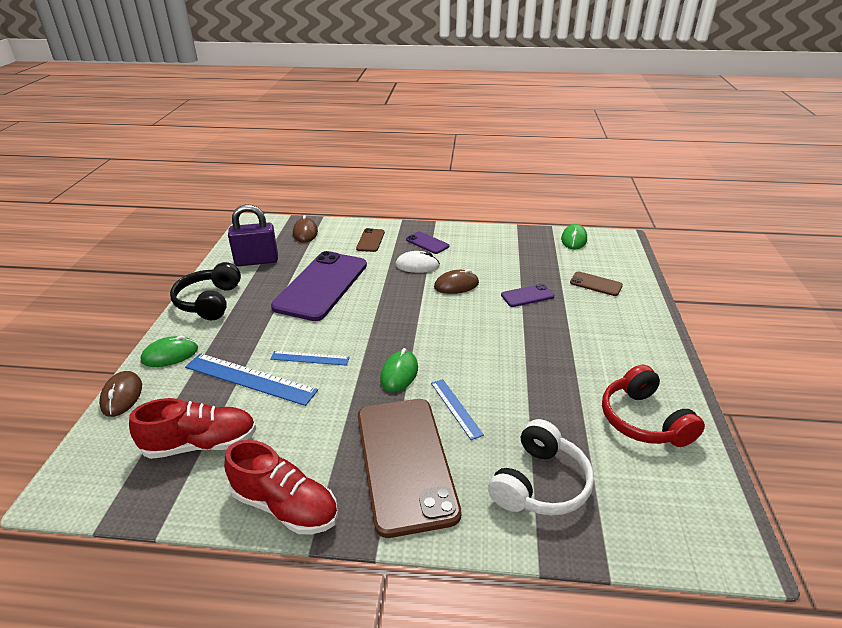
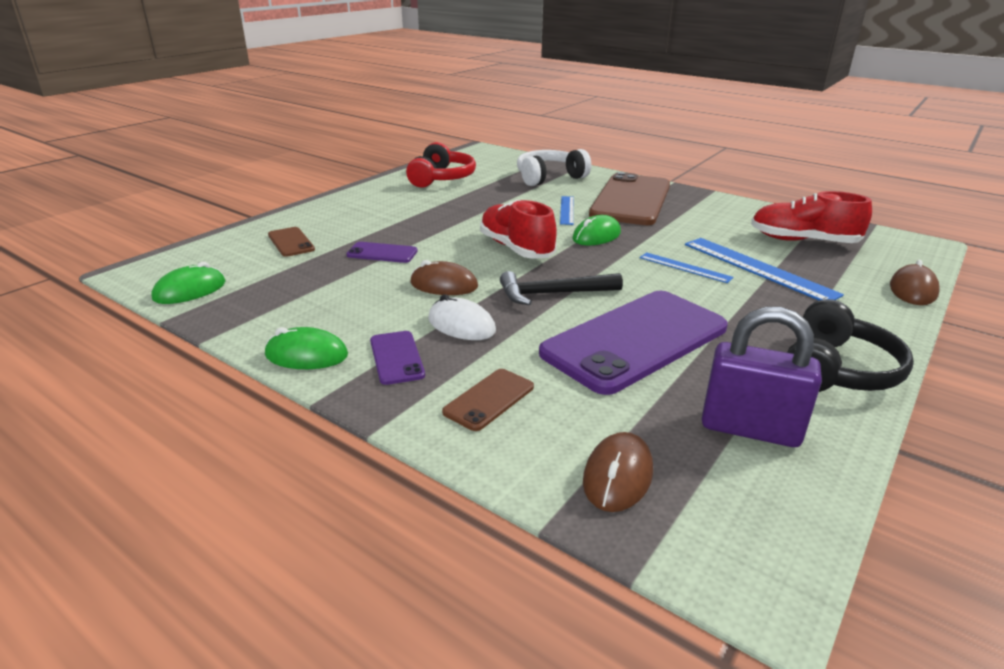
camera: 150 degrees left, 5 degrees down
(170, 355) = (871, 313): green mouse -> green mouse (306, 355)
(285, 506) = (728, 204): red shoe -> red shoe (516, 248)
(387, 301) = (553, 294): none -> black hammer

